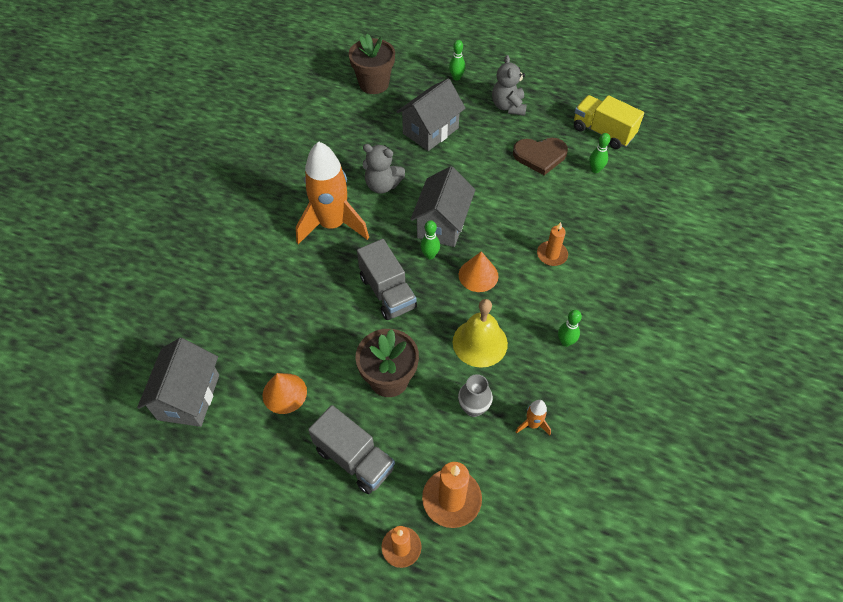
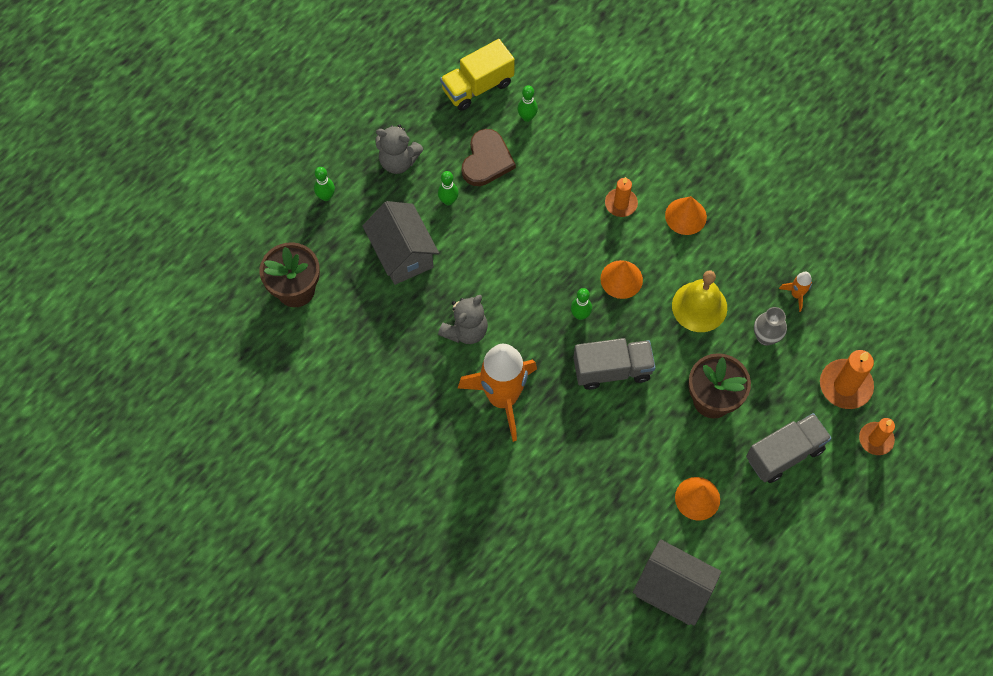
camera: 70 degrees left, 10 degrees up
(442, 224) = (543, 289): grey house -> none
(565, 342) = (723, 233): green bowling pin -> green bowling pin (448, 201)
(567, 307) = (685, 216): none -> orange cone

